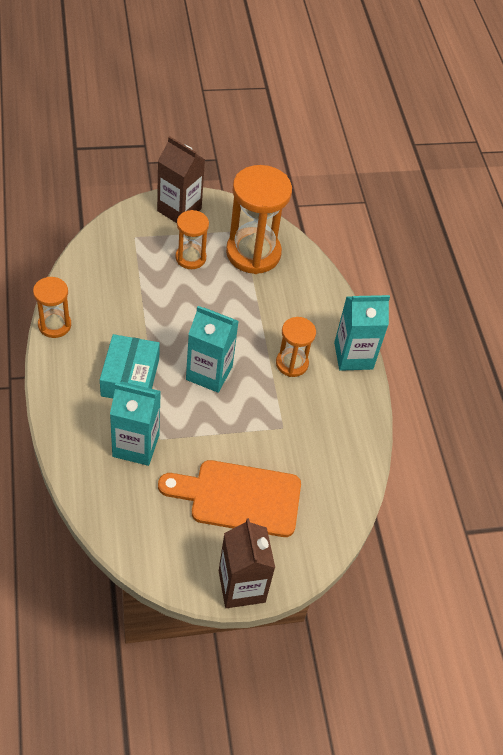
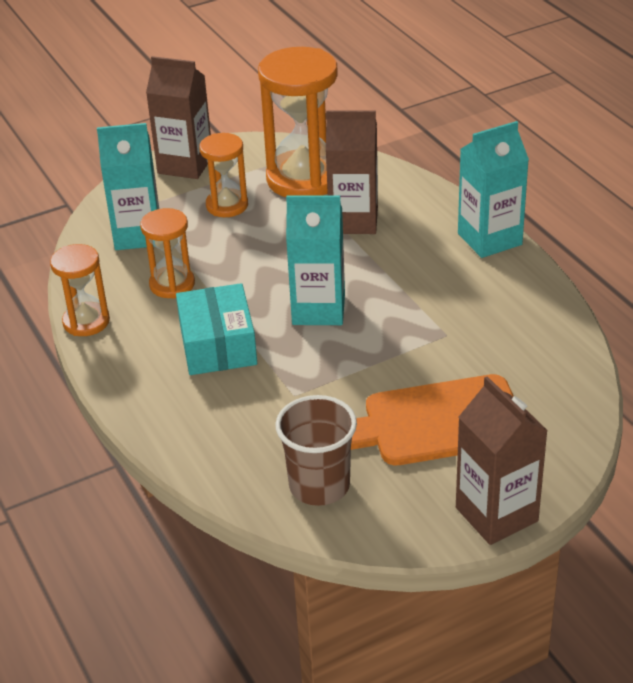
camera: 10 degrees left, 15 degrees down
(136, 445) = (266, 411): turquoise carton -> turquoise carton (138, 235)
(141, 518) = (319, 486): none -> brown cup
(269, 304) = (353, 220): none -> brown carton
(292, 363) = (418, 269): orange hourglass -> orange hourglass (172, 284)

